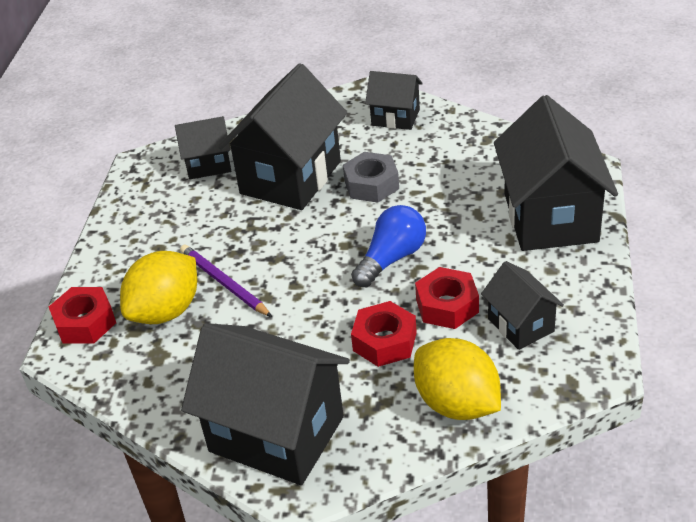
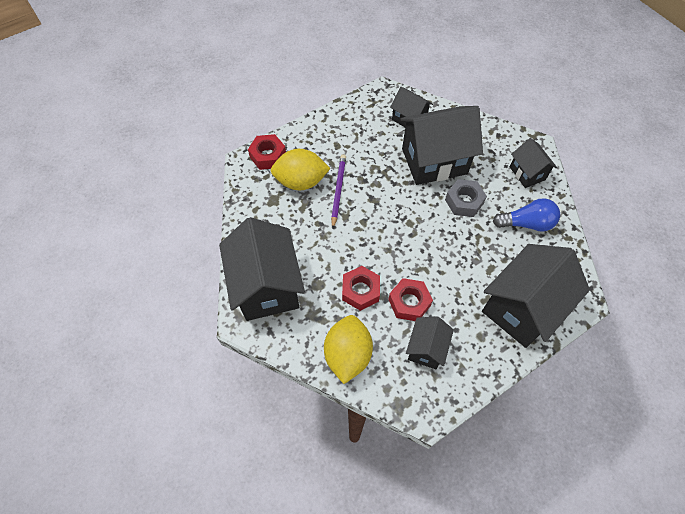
camera: 45 degrees right, 20 degrees up
(392, 258) = (419, 252): blue light bulb -> blue light bulb (526, 223)

